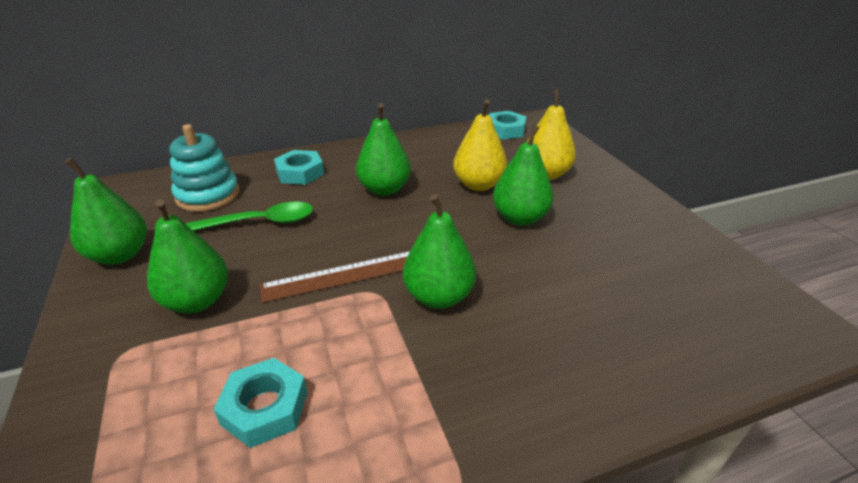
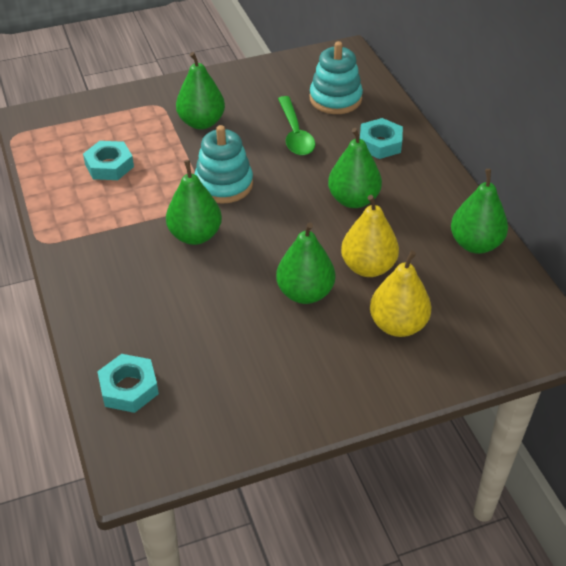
camera: 90 degrees right, 10 degrees up
(120, 255) = (253, 78): green pear -> green pear (475, 244)
(343, 275) = (224, 184): brown ruler -> turquoise stacking toy
(505, 130) = (514, 301): turquoise nut -> turquoise nut (129, 388)

